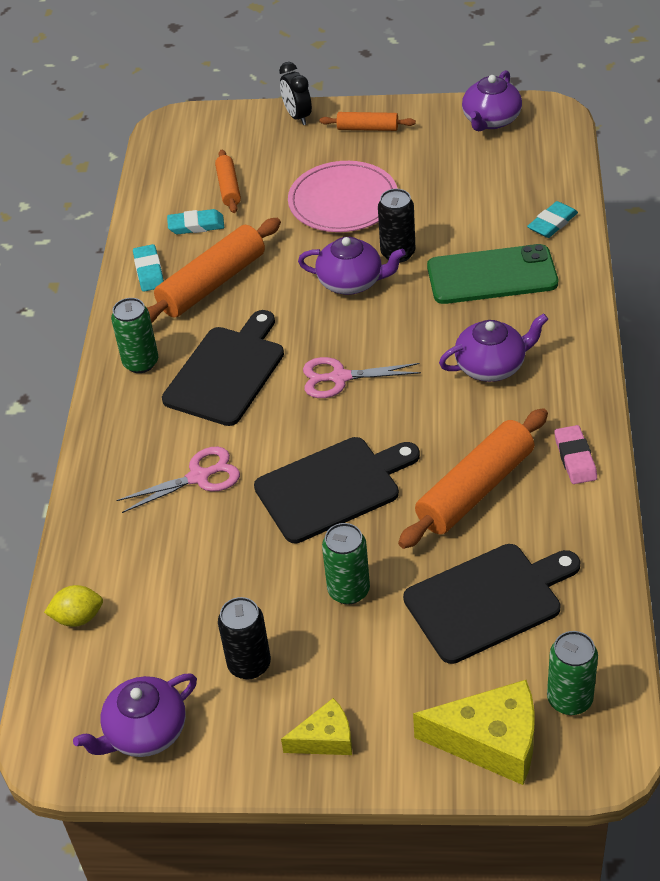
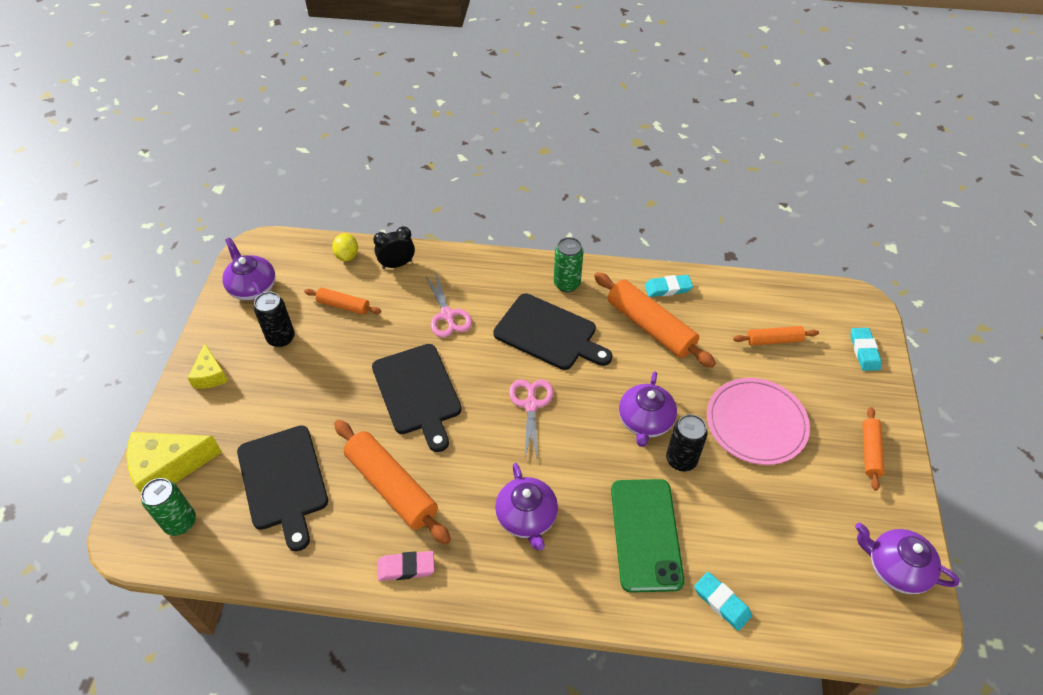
camera: 90 degrees right, 5 degrees up
(183, 600) = (343, 306): none -> orange rolling pin
(196, 225) = (723, 318): turquoise eraser -> turquoise eraser (864, 351)
(297, 116) = (883, 395): black clock -> black clock (397, 264)
(348, 590) = (321, 395): green can -> none
(491, 742) = (168, 467): yellow cheese -> yellow cheese turned 60 degrees clockwise

